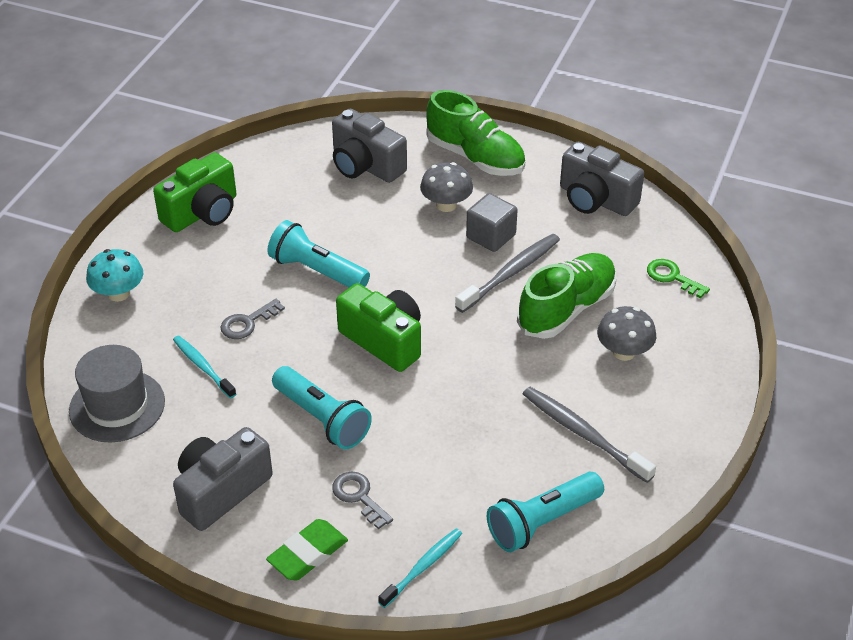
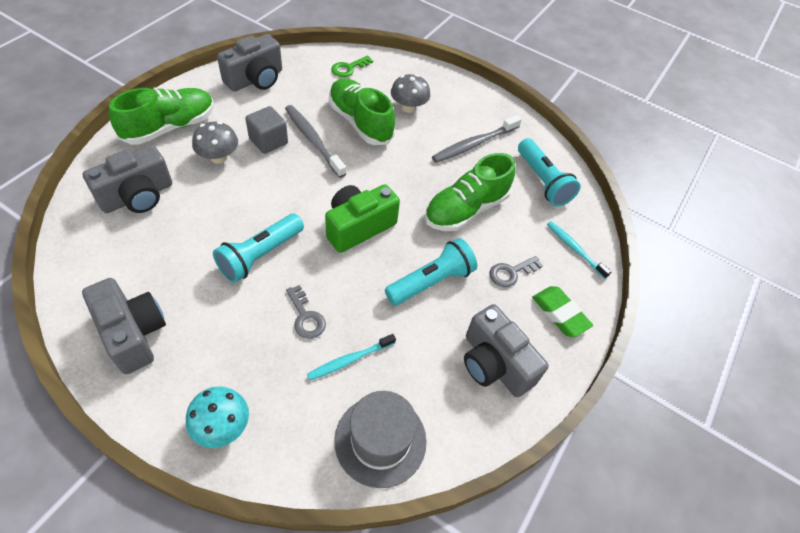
camera: 85 degrees left, 10 degrees up
(202, 212) = (133, 333): green camera -> grey camera
(451, 438) = (465, 209): none -> green shoe

